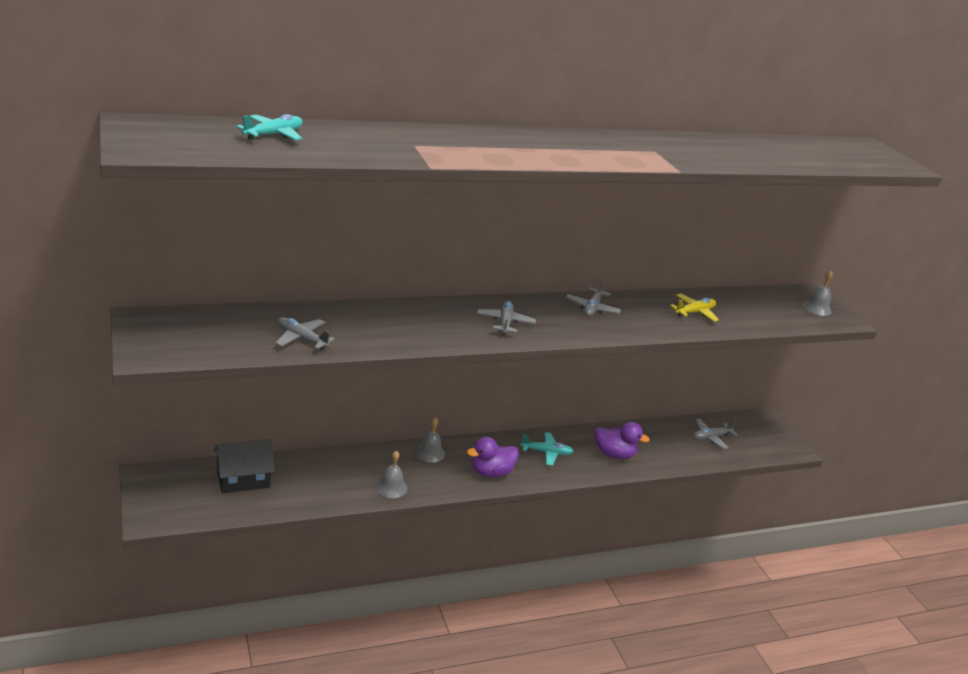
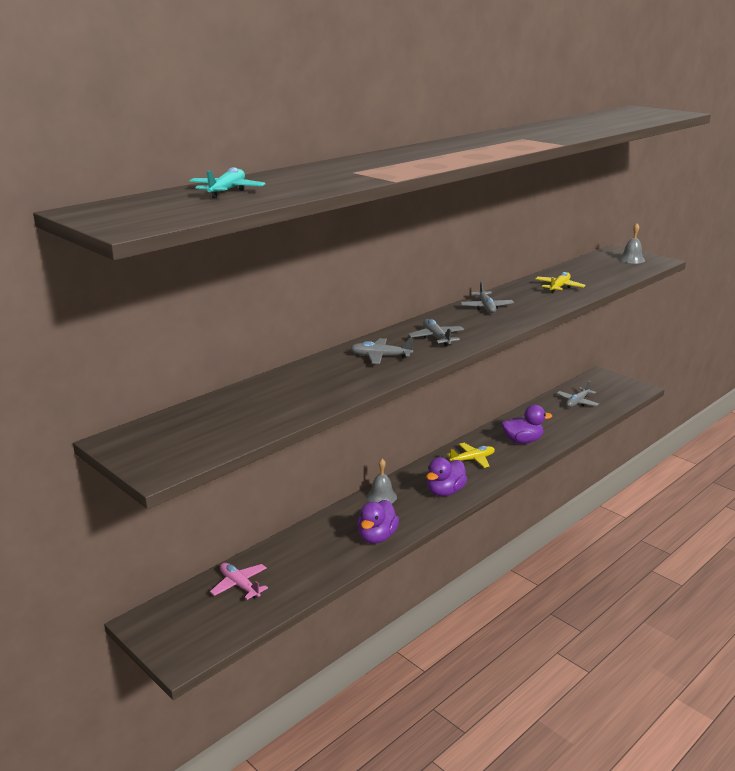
camera: 20 degrees left, 5 degrees down
(243, 479) = (239, 585): black house -> pink plane
(301, 338) = (287, 405): grey plane -> grey plane (380, 356)
(391, 487) = (377, 537): grey bell -> purple duck
(546, 452) = (472, 459): turquoise plane -> yellow plane

